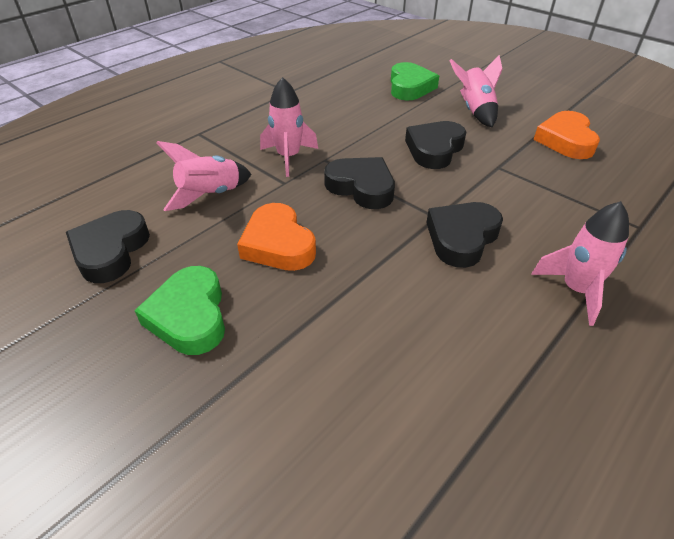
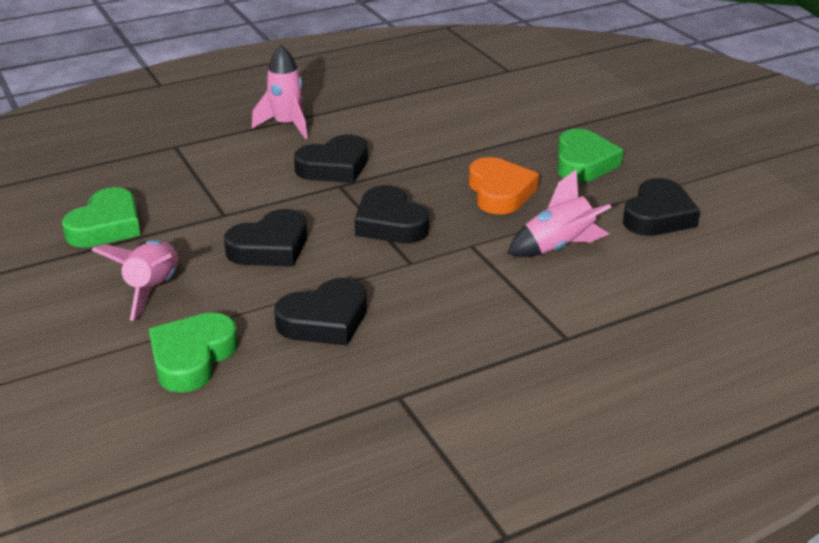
camera: 160 degrees left, 10 degrees down
(288, 157) = (453, 274): pink rocket -> none
(355, 115) = (325, 320): none -> black heart
(565, 140) = (106, 226): orange heart -> green heart

